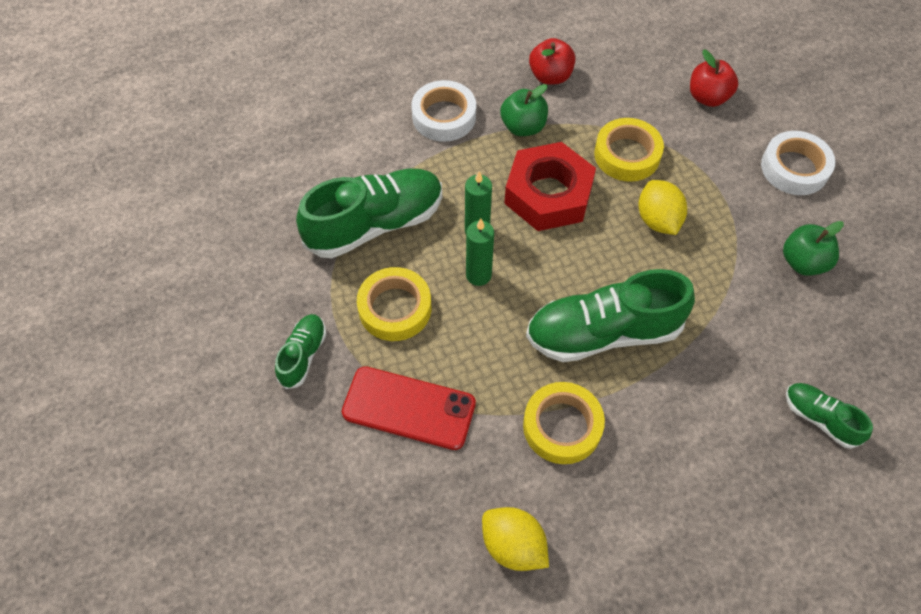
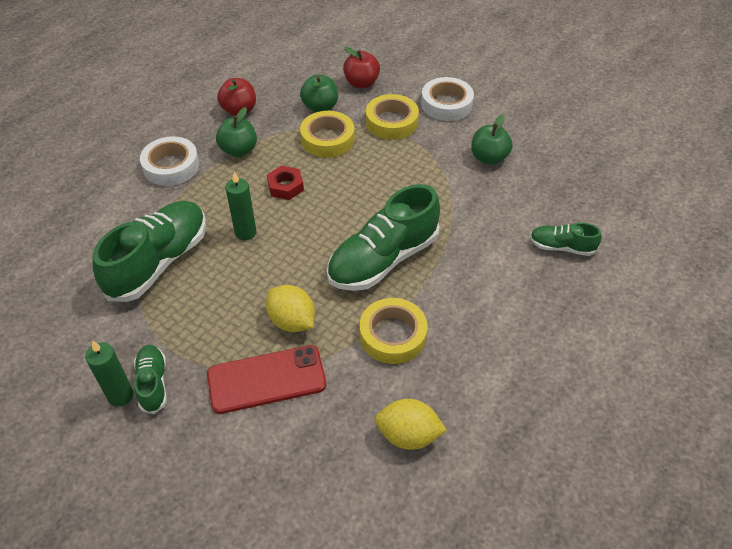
camera: 30 degrees left, 10 degrees down
(395, 308) = (211, 314): yellow tape -> yellow tape (391, 122)
(478, 275) = (265, 262): green candle -> green candle (120, 395)
(548, 194) = (285, 186): red nut -> red nut, size x0.50
(642, 109) = (320, 107): none -> green apple
(658, 220) = (375, 171): yellow lemon -> yellow lemon (292, 321)

